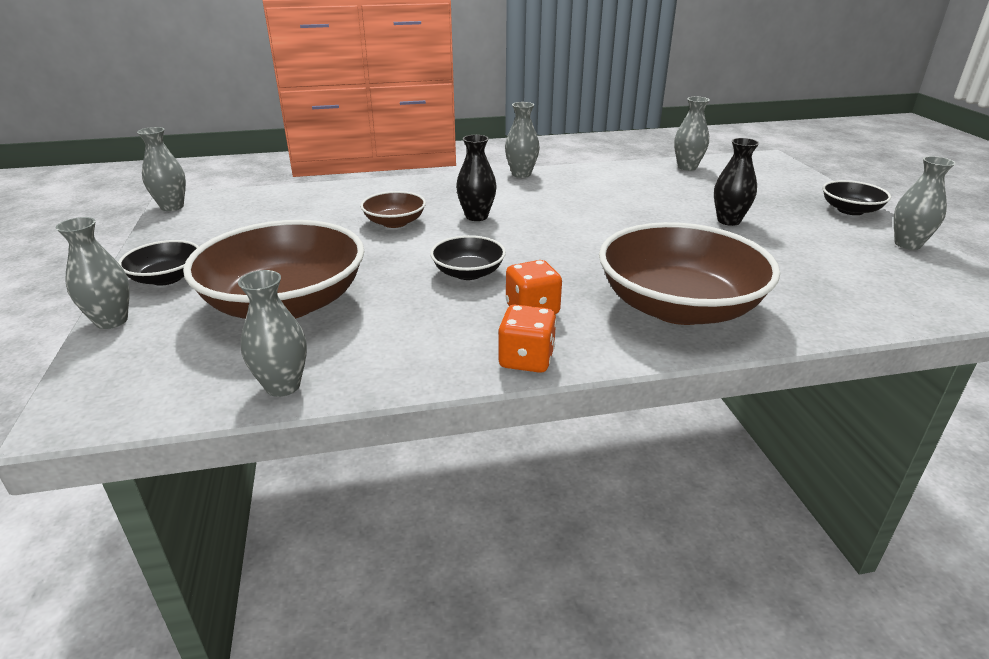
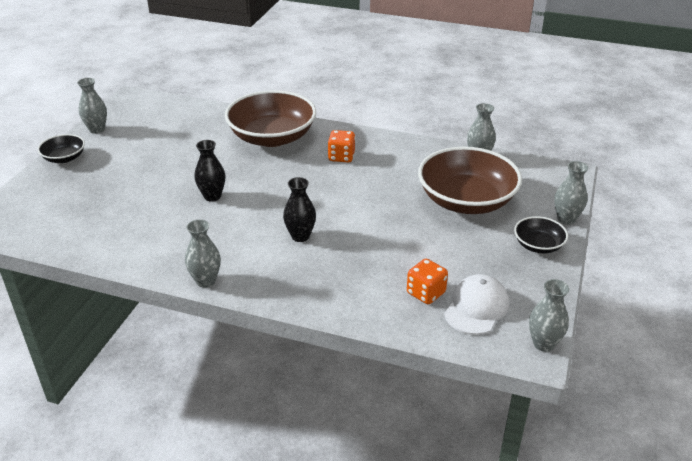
camera: 150 degrees left, 5 degrees up
(246, 213) = (476, 307): none -> white cap
(394, 222) = (363, 251): brown bowl -> none
(468, 273) = (352, 189): black bowl -> none
(526, 359) = (368, 137): orange dice -> orange dice (426, 293)
(687, 167) = (64, 238): grey vase -> none
(728, 221) = (149, 175): black vase -> black vase (212, 196)

